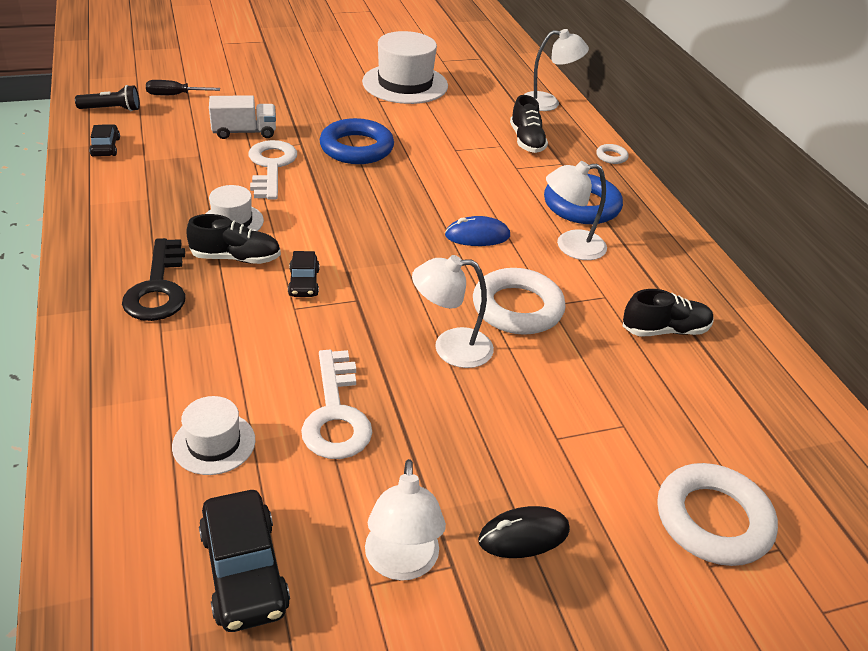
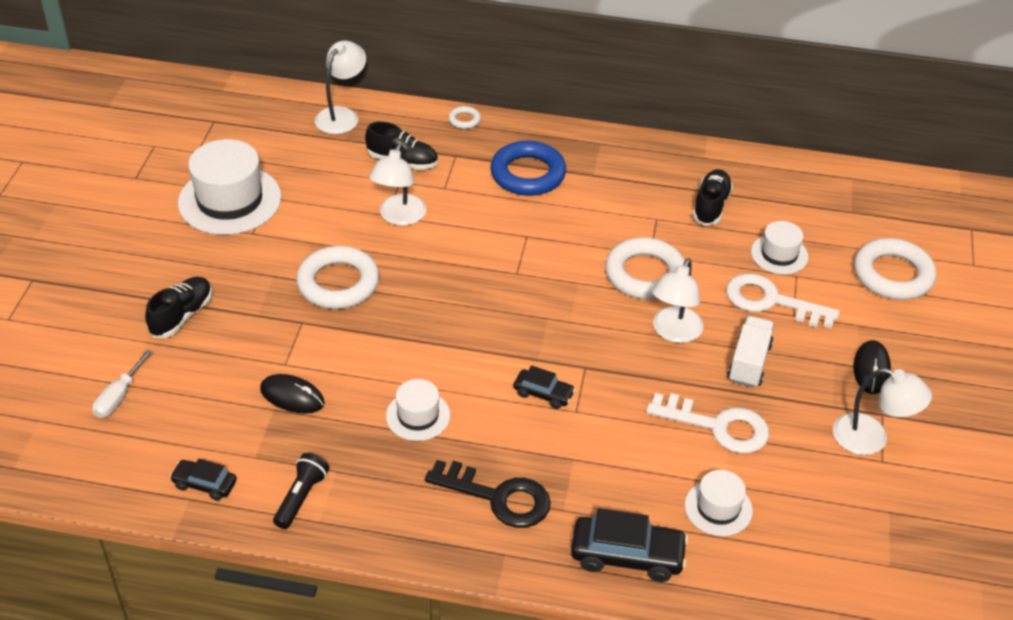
camera: 60 degrees left, 5 degrees up
(112, 109) = (115, 461): black flashlight -> black flashlight (301, 497)
(174, 95) = (118, 397): black screwdriver -> white screwdriver
(217, 159) = (292, 396): none -> black mouse
(236, 258) = (481, 429): black shoe -> black shoe (182, 316)
(244, 132) = (248, 359): white truck -> white truck (749, 363)
(244, 571) = (848, 523): black car -> black car (627, 556)
(271, 166) = (333, 358): white key -> white key (771, 301)
(356, 148) = (338, 283): blue ring -> white ring
(477, 236) = (536, 257): blue mouse -> none
(570, 246) = (582, 208): white lamp -> white lamp (399, 217)
(644, 402) = (779, 254): none -> white hat

